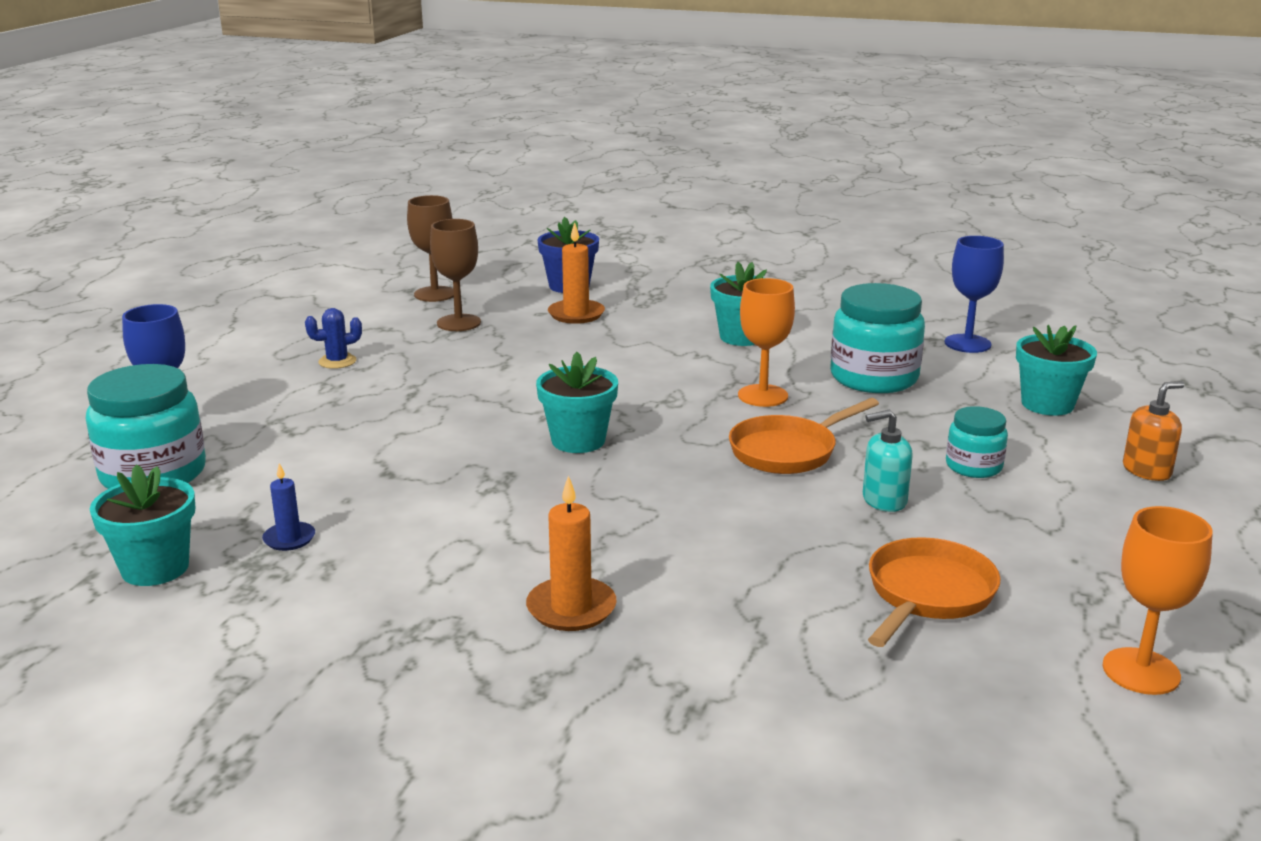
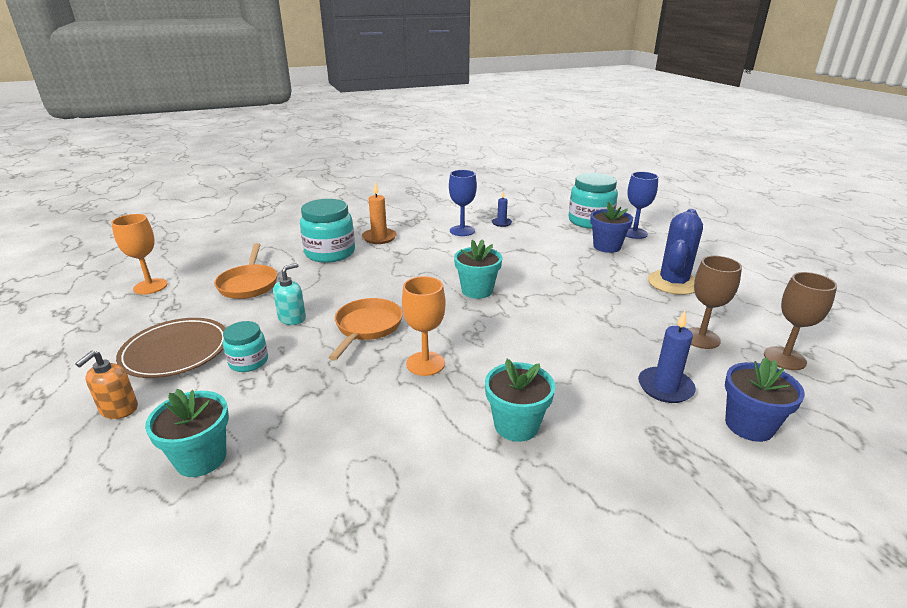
camera: 140 degrees right, 5 degrees up
(155, 568) = (518, 206): turquoise flower pot -> none
(268, 426) = (607, 246): none -> blue flower pot
(337, 361) = (673, 283): blue cactus -> blue cactus, size x2.04
(576, 314) = (665, 387): orange candle -> blue candle
(874, 378) = (365, 423): turquoise jar -> turquoise jar (330, 253)
(967, 344) = (308, 538): blue goblet -> blue goblet (462, 231)
(1077, 514) = (176, 351): none -> brown plate

